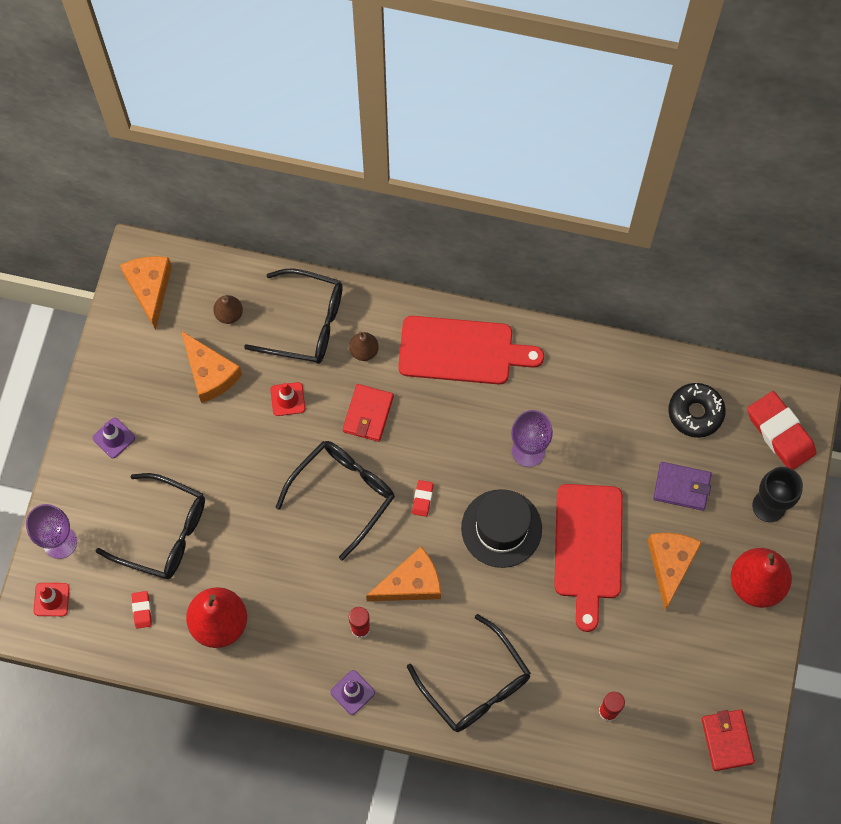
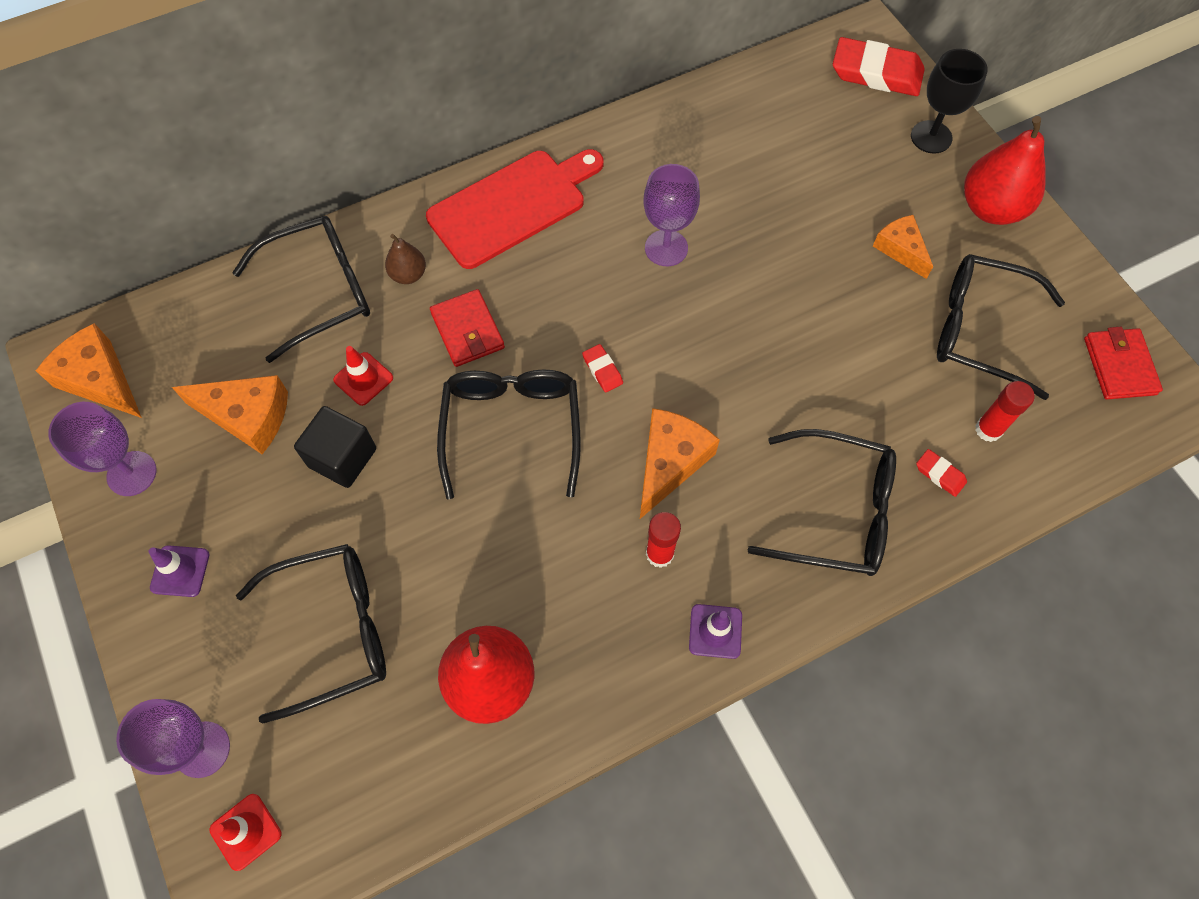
camera: 40 degrees left, 5 degrees down
(128, 361) = (132, 473): none -> purple goblet
(142, 610) = (379, 746): red eraser -> red eraser (940, 474)
(229, 314) = (221, 342): brown pear -> none
(241, 438) = (342, 458): none -> black cube
(501, 528) = (710, 338): black hat -> none
(588, 547) = (811, 292): red cutting board -> none
(665, 652) = (979, 330): none -> black glasses
(670, 564) = (900, 249): orange cheese -> orange cheese, size x0.66
(681, 487) = (840, 176): purple wallet -> none
(695, 413) = (787, 108): black donut -> none
(727, 740) = (1119, 366): red wallet -> red wallet turned 45 degrees clockwise

